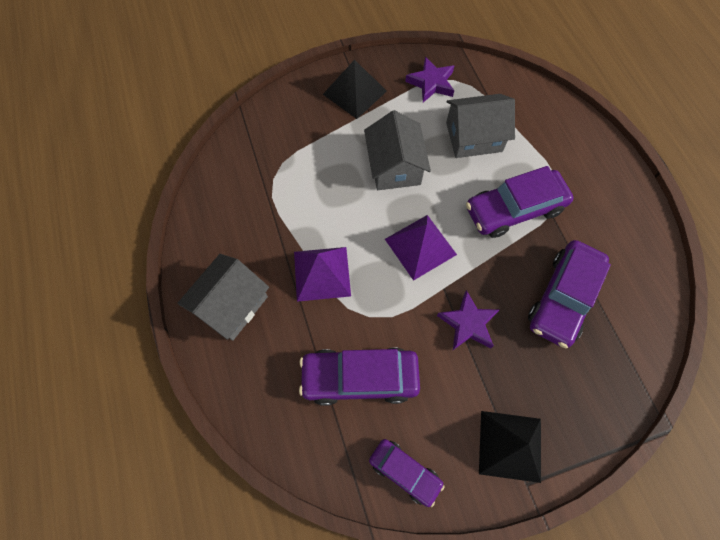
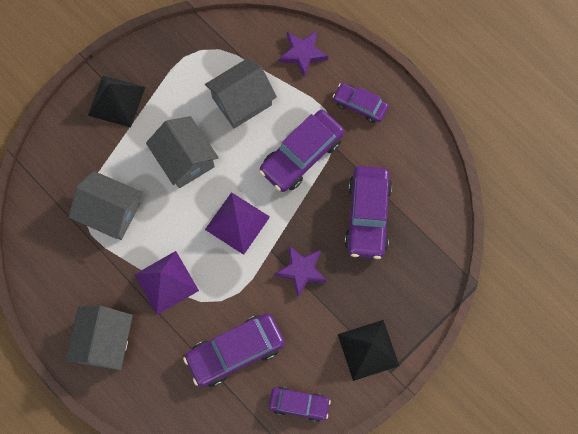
camera: 25 degrees left, 5 degrees up
(300, 184) = (110, 212): none -> grey house
(431, 83) = (182, 62): purple star -> purple star (303, 54)
(594, 187) = (360, 105): none -> purple car

